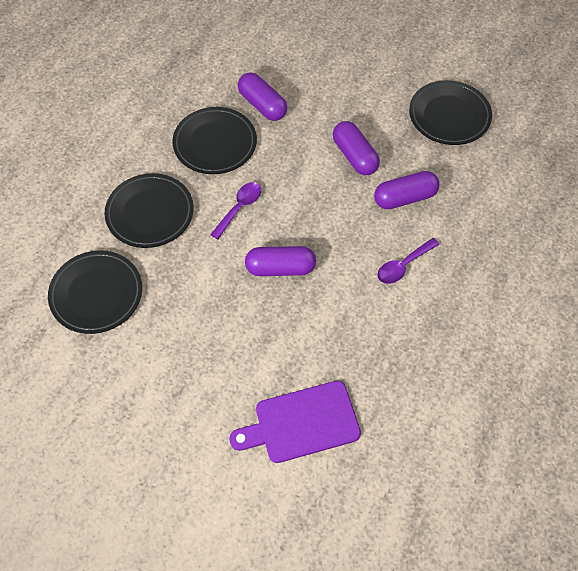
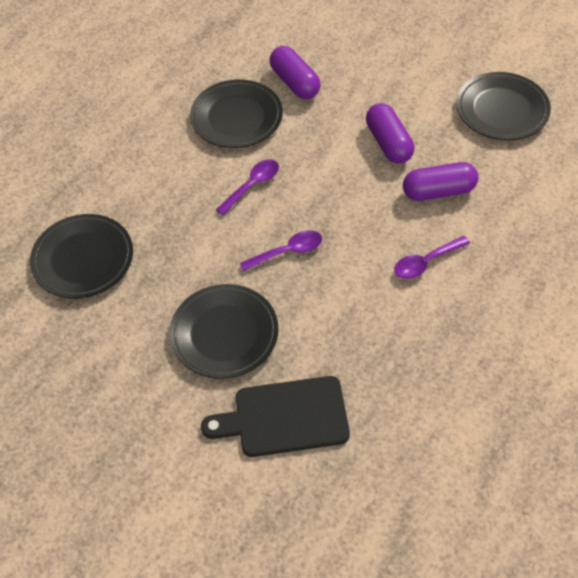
camera: 10 degrees right, 5 degrees down
(150, 213) = (154, 182): black plate -> black plate (224, 334)
(280, 268) = (287, 252): purple capsule -> purple spoon
(302, 423) = (285, 417): purple cutting board -> black cutting board

